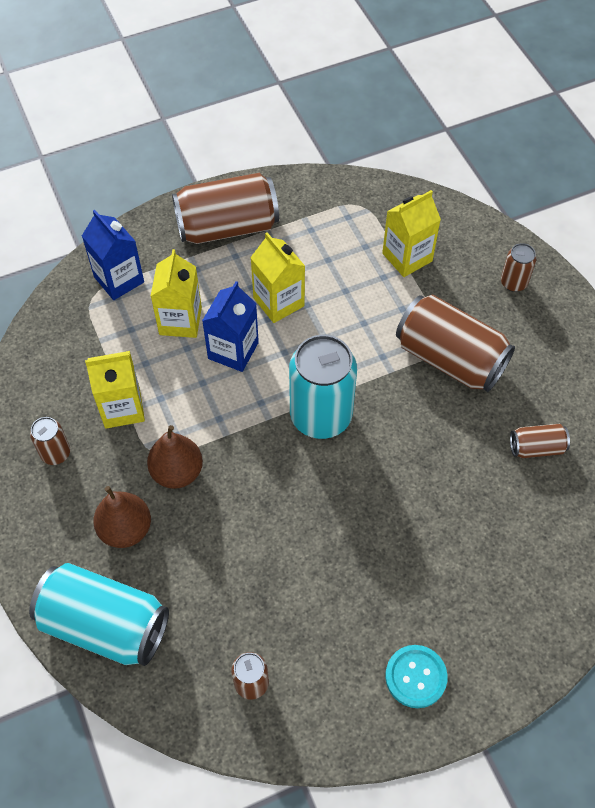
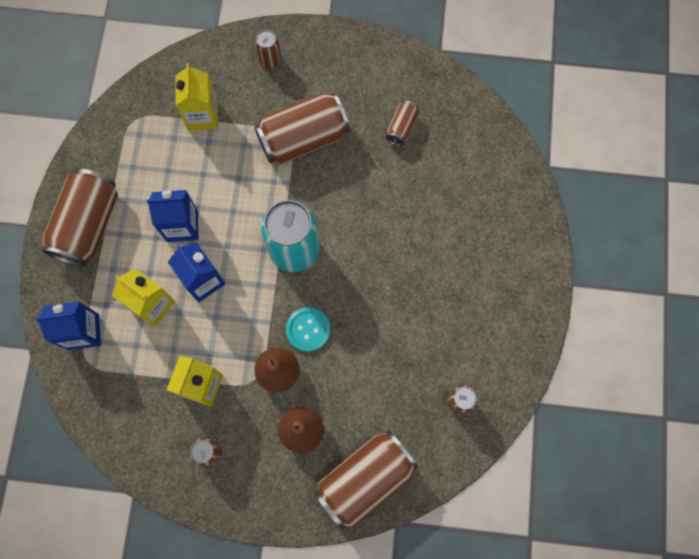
camera: 60 degrees left, 15 degrees up
(105, 624) = (365, 479): turquoise can -> brown can
(278, 302) = (182, 226): yellow carton -> blue carton
(415, 677) = (509, 297): turquoise button -> turquoise button (308, 329)

